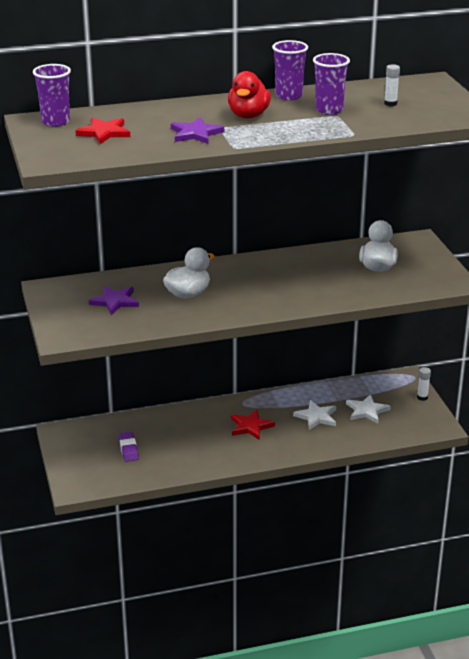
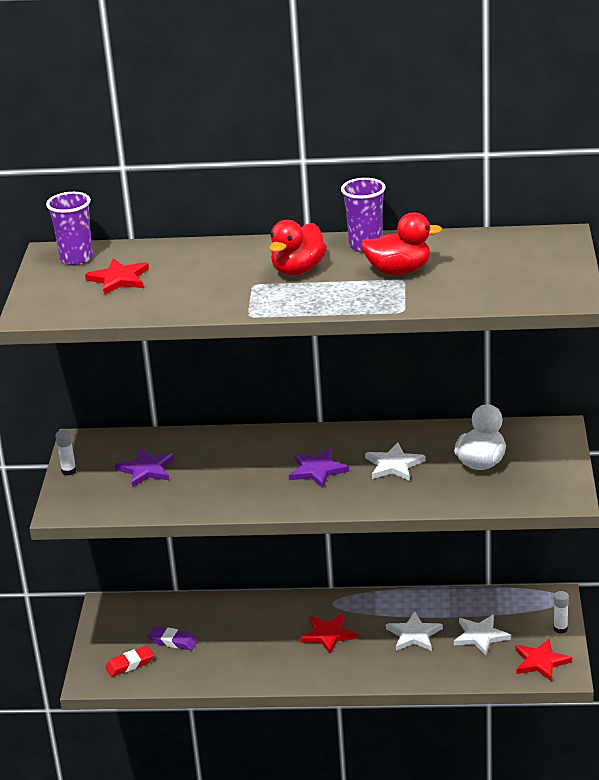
camera: 20 degrees right, 0 degrees up
(101, 471) = (130, 664): none -> red eraser
(128, 449) = (173, 641): purple eraser -> purple eraser turned 75 degrees counterclockwise
(188, 294) = (234, 470): white duck -> none
(195, 134) = (219, 291): purple star -> purple star (317, 470)
(312, 276) = (394, 465): none -> white star
(329, 110) = (399, 271): purple cup -> red duck
(390, 104) = (481, 268): white glue stick -> white glue stick (69, 471)
(420, 422) = (540, 662): none -> red star

